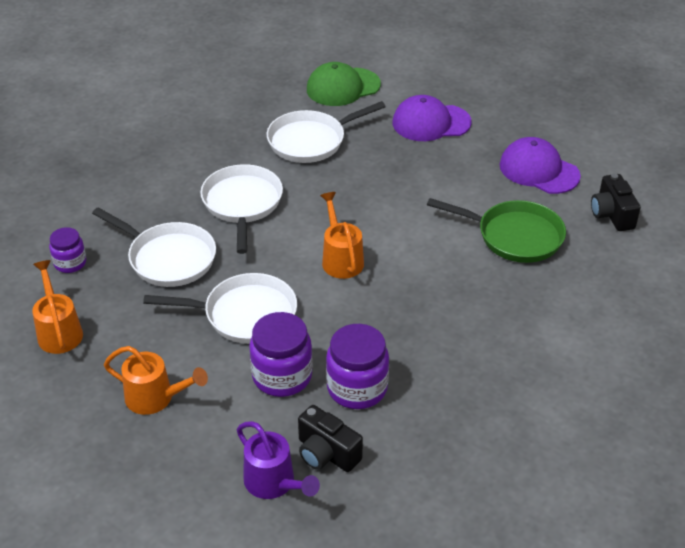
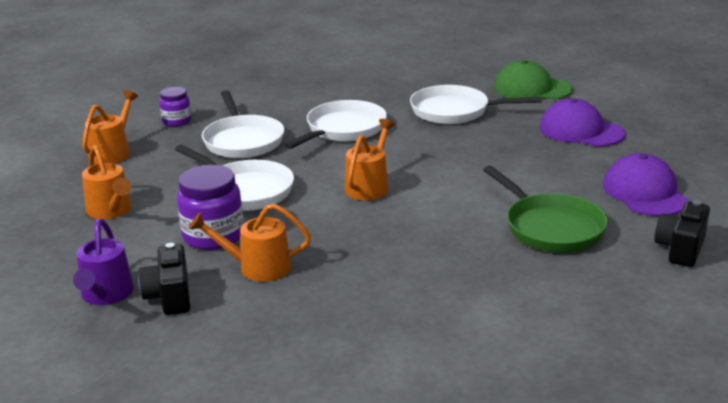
camera: 40 degrees right, 15 degrees down
(357, 388) = (256, 268): purple jar -> orange watering can

